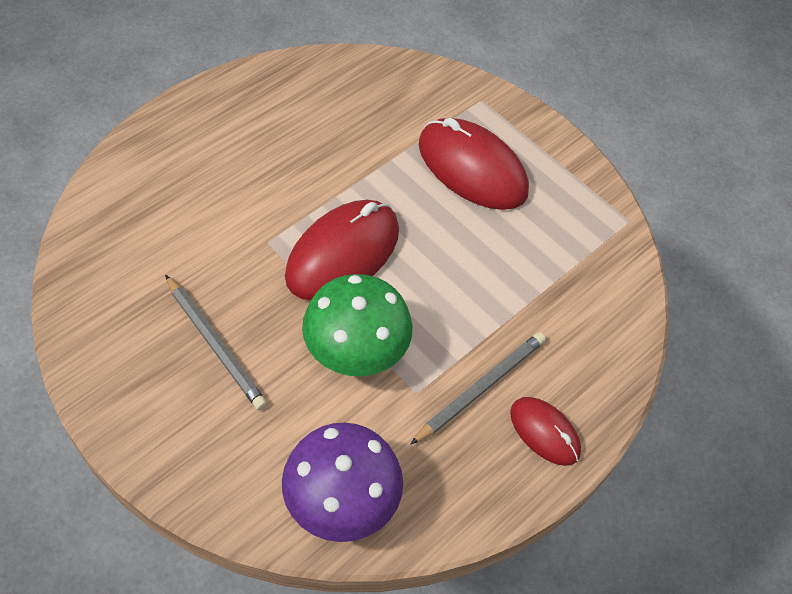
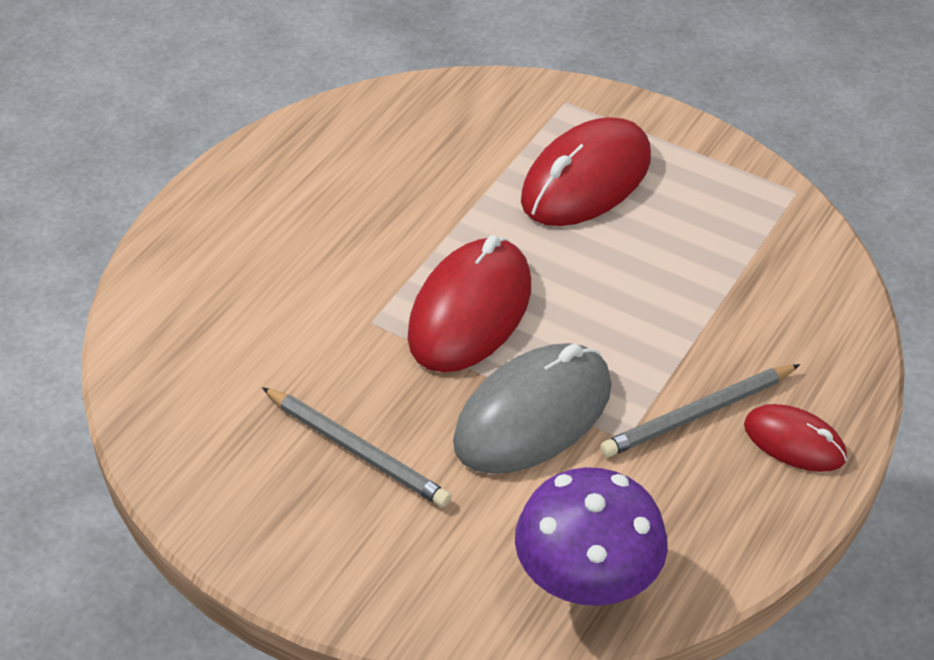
camera: 10 degrees left, 10 degrees down
(355, 352) = (533, 415): green mushroom -> grey mouse
(472, 168) = (586, 179): red mouse -> red mouse turned 75 degrees counterclockwise
(480, 388) = (698, 414): grey pencil -> grey pencil turned 150 degrees counterclockwise

